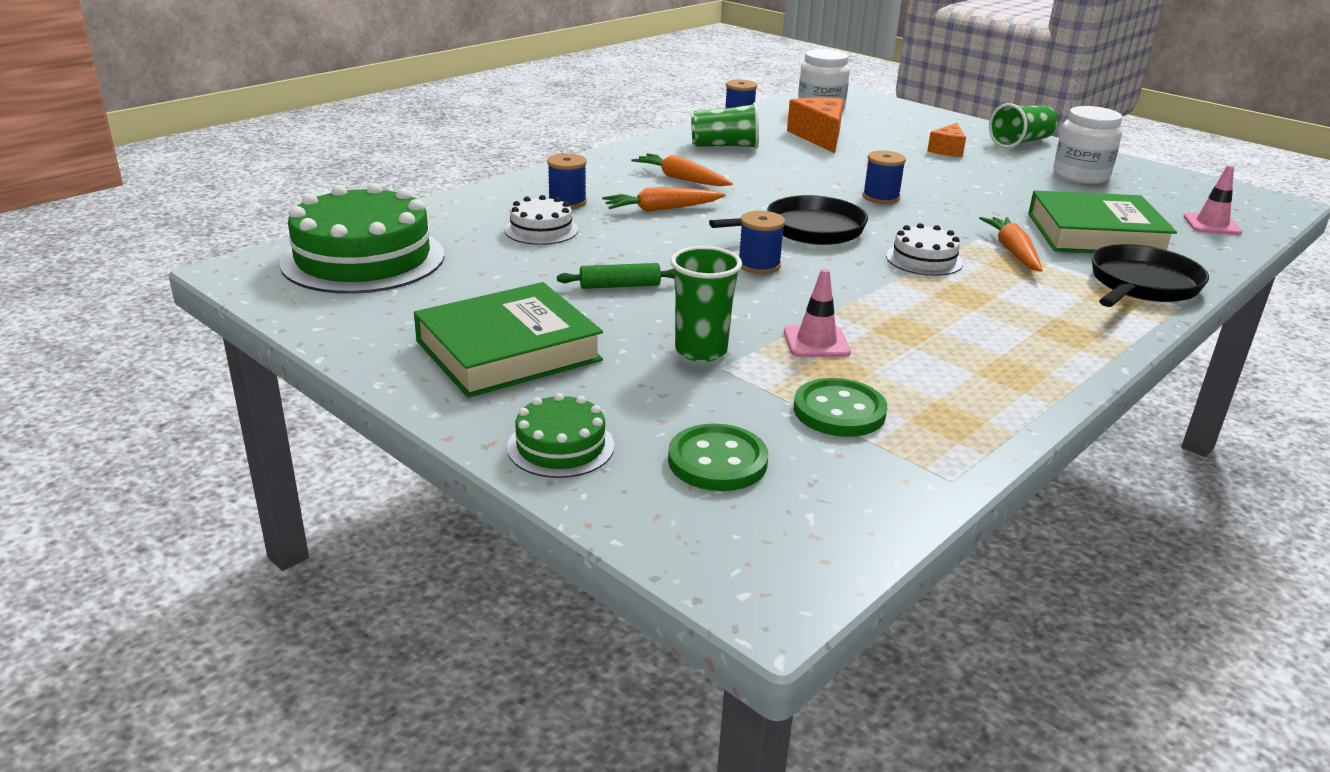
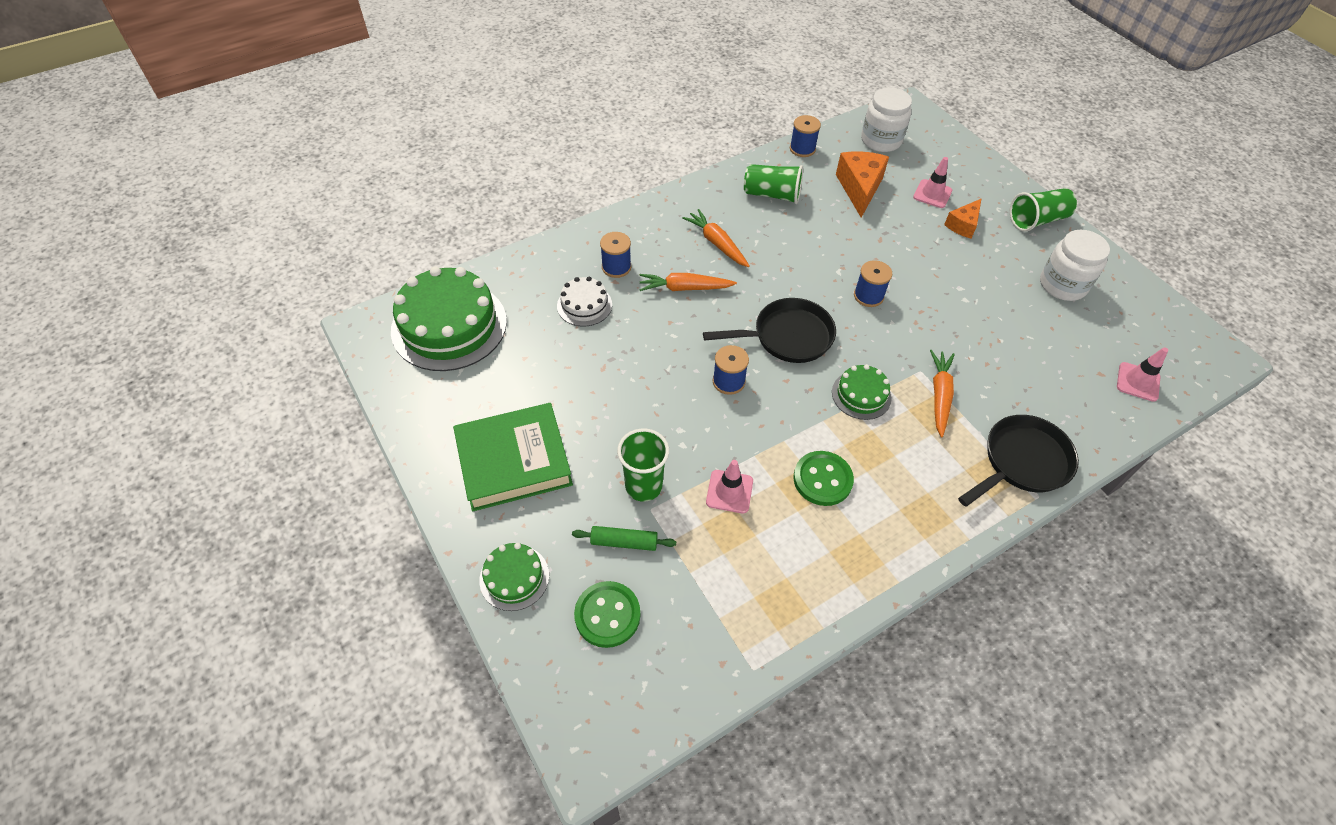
camera: 15 degrees right, 25 degrees up
(620, 286) = (616, 392): green rolling pin -> green rolling pin (624, 542)
(839, 411) = (710, 577): green button -> green button (822, 479)
(900, 135) = (932, 194): none -> pink traffic cone
(924, 259) = (861, 395): white cake -> green cake
(1095, 234) = (1024, 381): green book -> none

